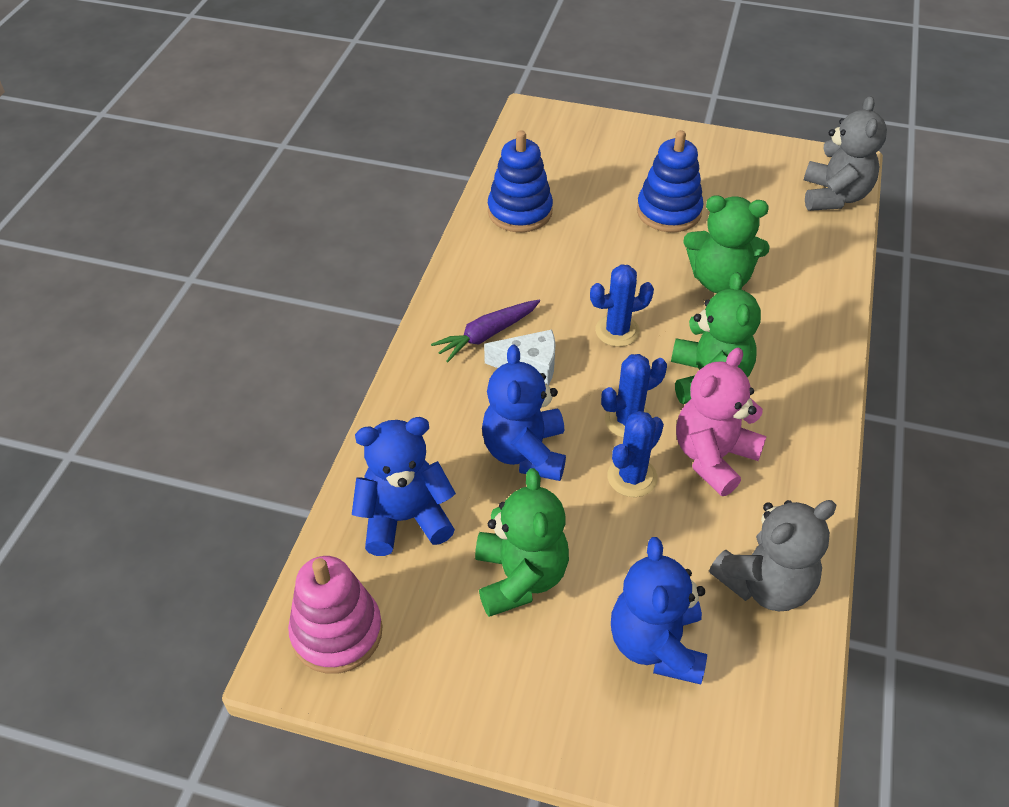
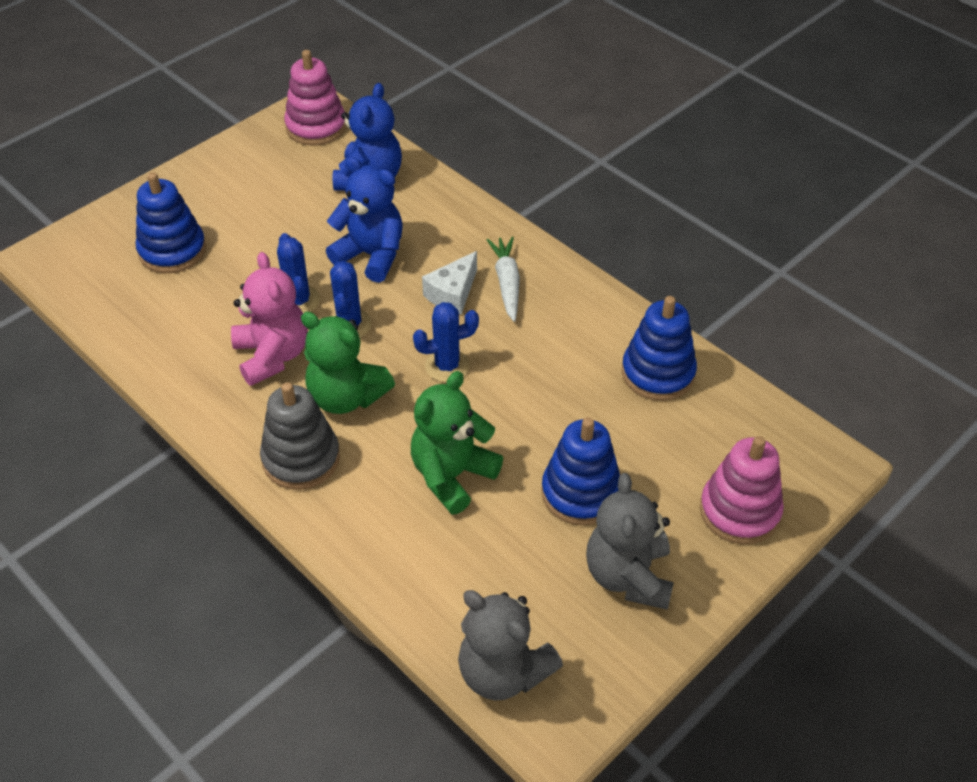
camera: 120 degrees right, 0 degrees up
(486, 335) = (507, 283): purple carrot -> white carrot
(520, 577) = (277, 212): green teddy bear -> none
(613, 140) = (739, 511): none -> pink stacking toy
(617, 331) = (447, 366): blue cactus -> blue cactus turned 60 degrees clockwise
(656, 644) = (172, 250): blue teddy bear -> blue stacking toy
(765, 584) = (154, 324): grey teddy bear -> grey teddy bear (628, 576)
(793, 374) = (301, 458): none -> grey stacking toy

